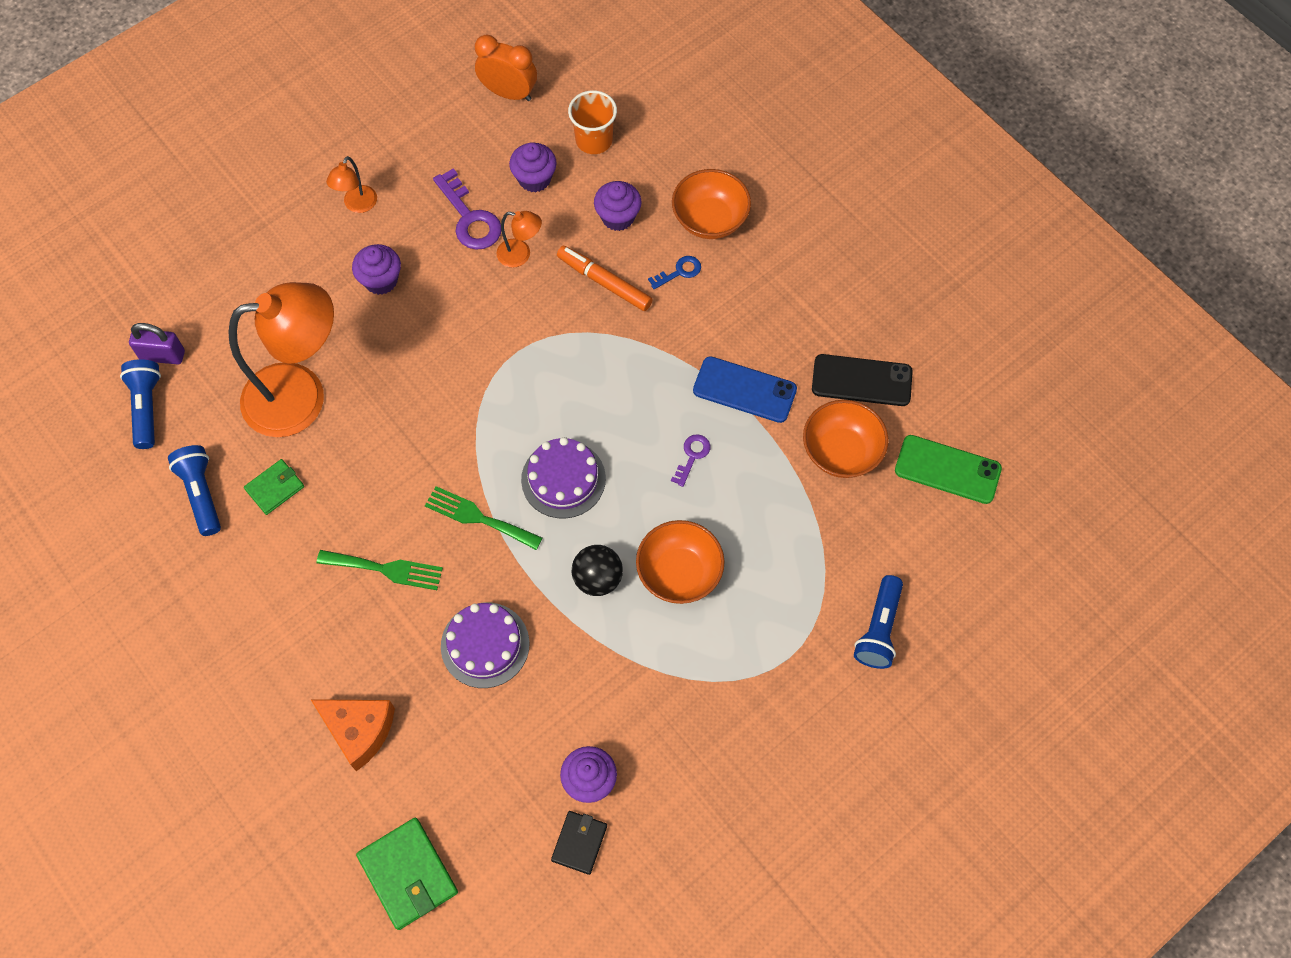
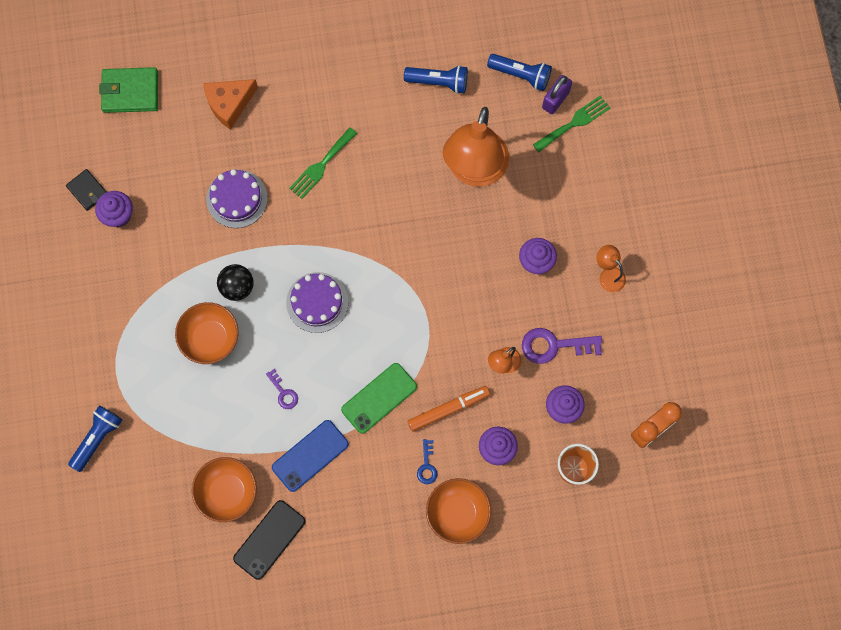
camera: 120 degrees right, 10 degrees up
(275, 488) = (417, 126): green wallet -> none
(479, 518) = (322, 237): green fork -> green fork (574, 123)
(878, 629) = (97, 438): blue flashlight -> blue flashlight turned 75 degrees clockwise
(947, 469) = (172, 555): green phone -> green phone (379, 398)

